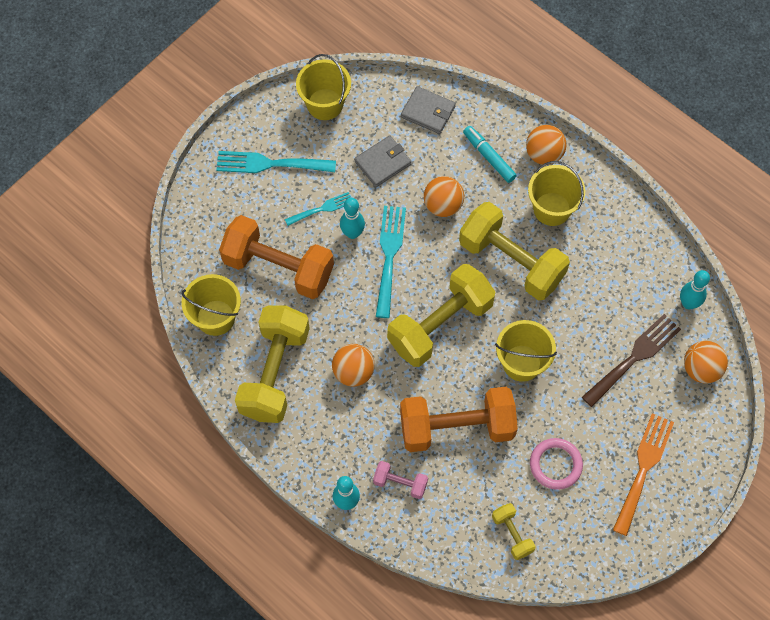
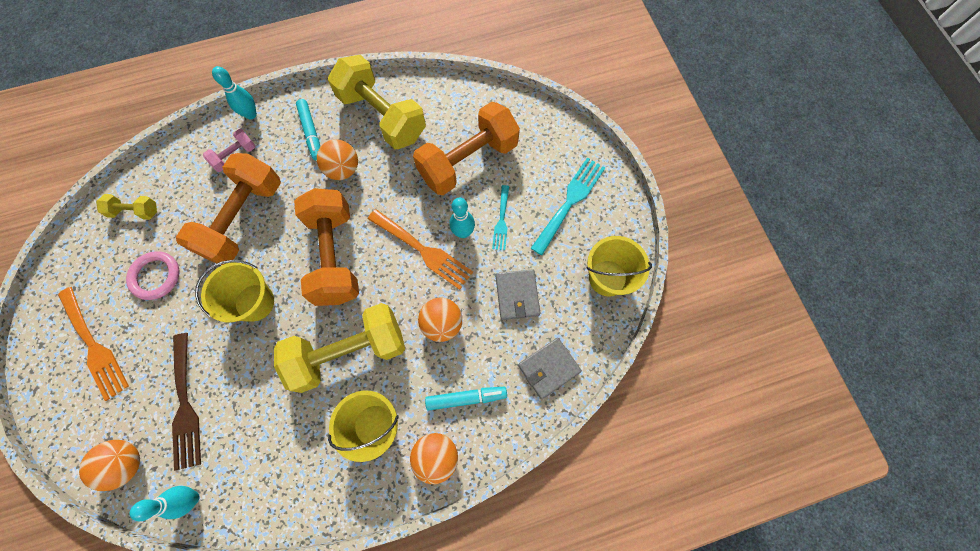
camera: 120 degrees right, 5 degrees up
(216, 317) = (454, 99): yellow bucket -> none
(332, 428) = (311, 133): none -> turquoise marker
(389, 256) = (423, 250): turquoise fork -> orange fork
(440, 325) = (334, 256): yellow dumbbell -> orange dumbbell

